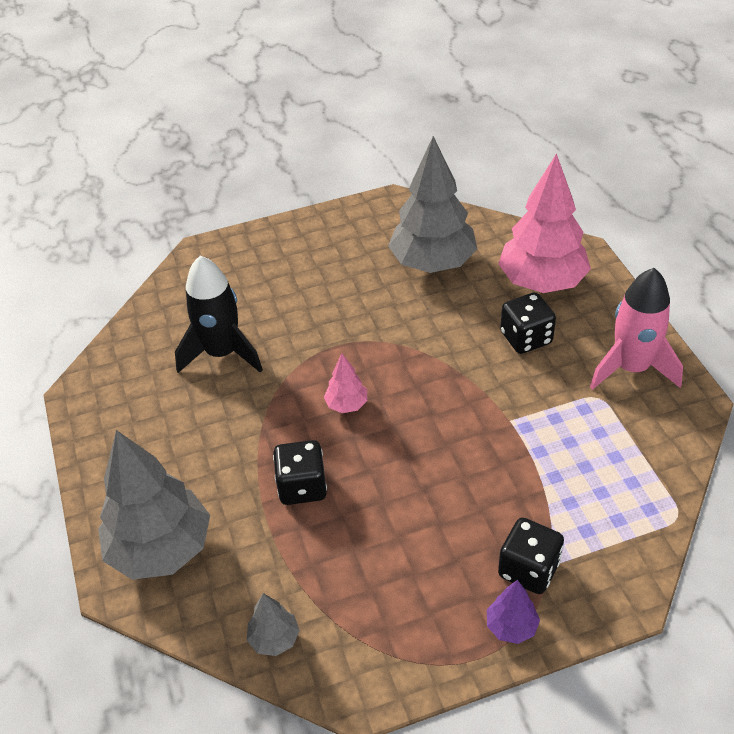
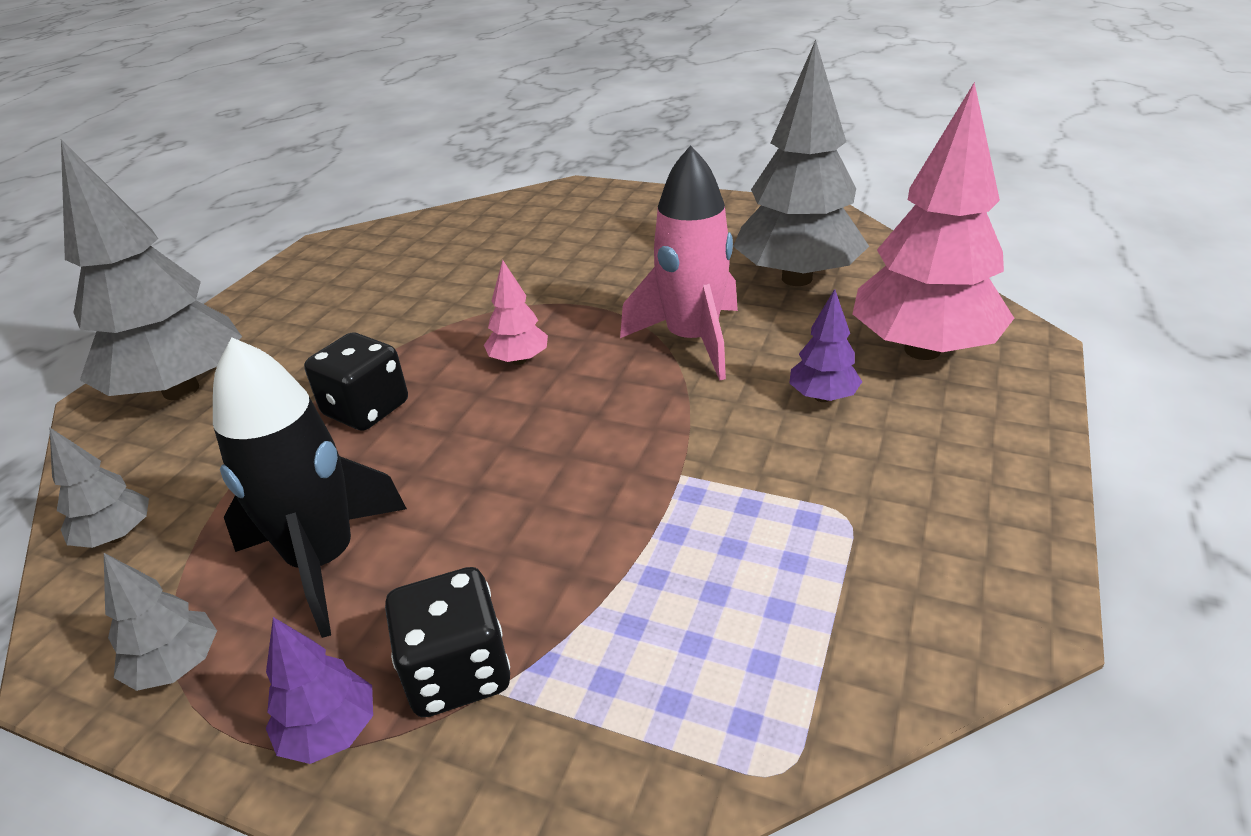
camera: 40 degrees right, 10 degrees down
(222, 353) = (475, 265): black rocket -> black rocket (324, 560)
(408, 658) = (177, 666): none -> grey tree
(526, 338) = (822, 397): black dice -> purple tree
(631, 368) = (948, 508): pink rocket -> pink rocket (692, 340)

